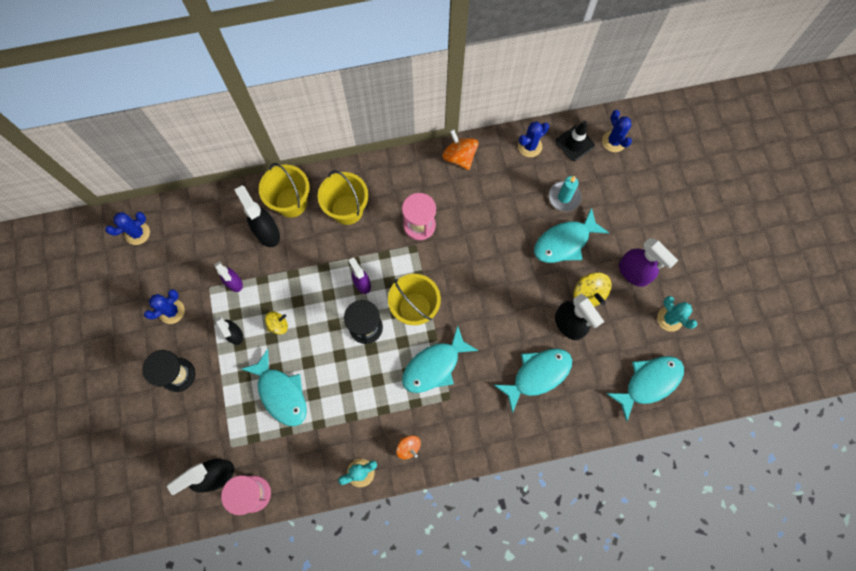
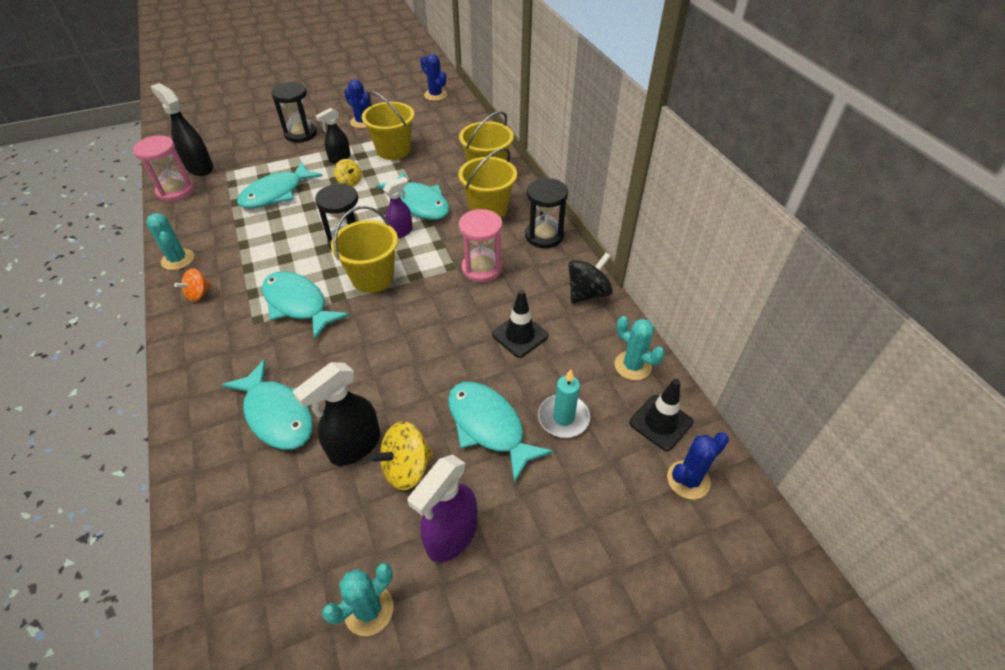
camera: 80 degrees right, 25 degrees down
(234, 282) = (393, 150): purple spray bottle -> yellow bucket
(267, 232) = (450, 161): black spray bottle -> none
(390, 173) = (544, 236): none -> black hourglass
(459, 157) = (587, 293): orange spinning top -> black spinning top
(492, 210) = (520, 335): none -> black traffic cone
(530, 146) = (632, 366): blue cactus -> turquoise cactus
(649, 382) = (250, 581): turquoise fish -> turquoise fish (420, 204)

